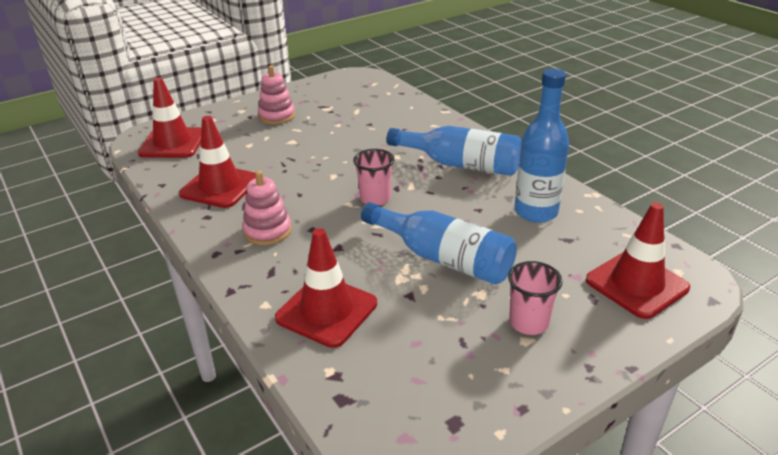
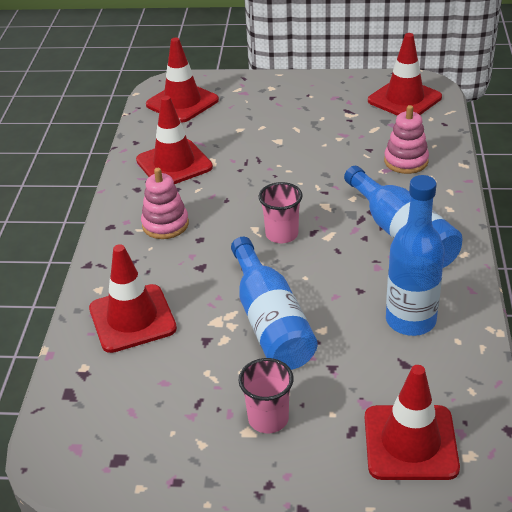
camera: 40 degrees right, 5 degrees up
(277, 116) = (295, 106): pink stacking toy -> pink stacking toy (406, 161)
(355, 87) = (404, 99): none -> red traffic cone

